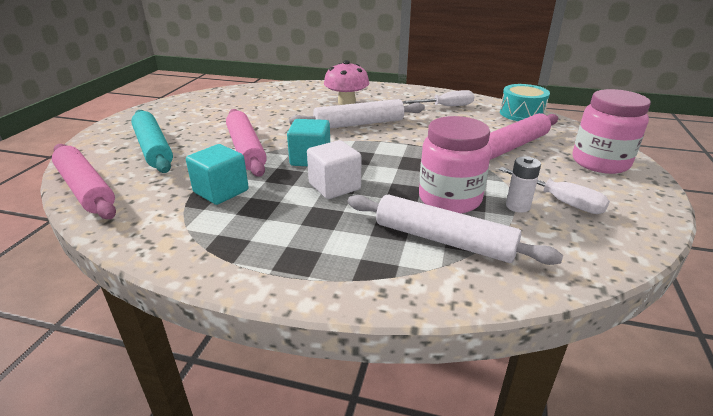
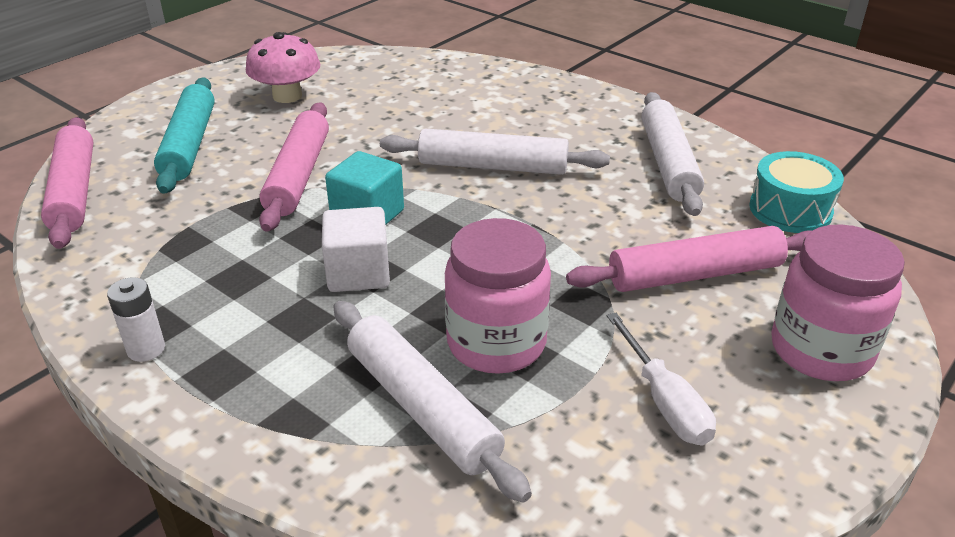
camera: 25 degrees right, 5 degrees up
(221, 191) = (214, 239): turquoise cube -> none
(346, 102) = (513, 117): pink mushroom -> pink mushroom (287, 96)
(446, 106) = (668, 163): white screwdriver -> white rolling pin
(517, 206) = (585, 388): white battery -> white battery (146, 349)

